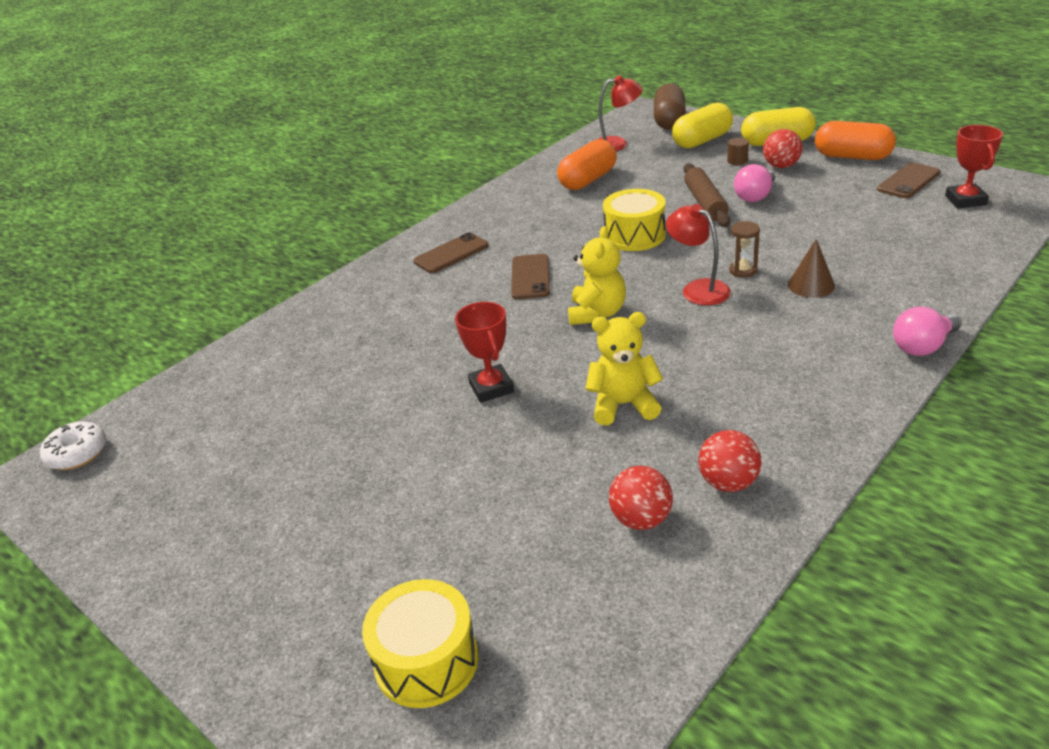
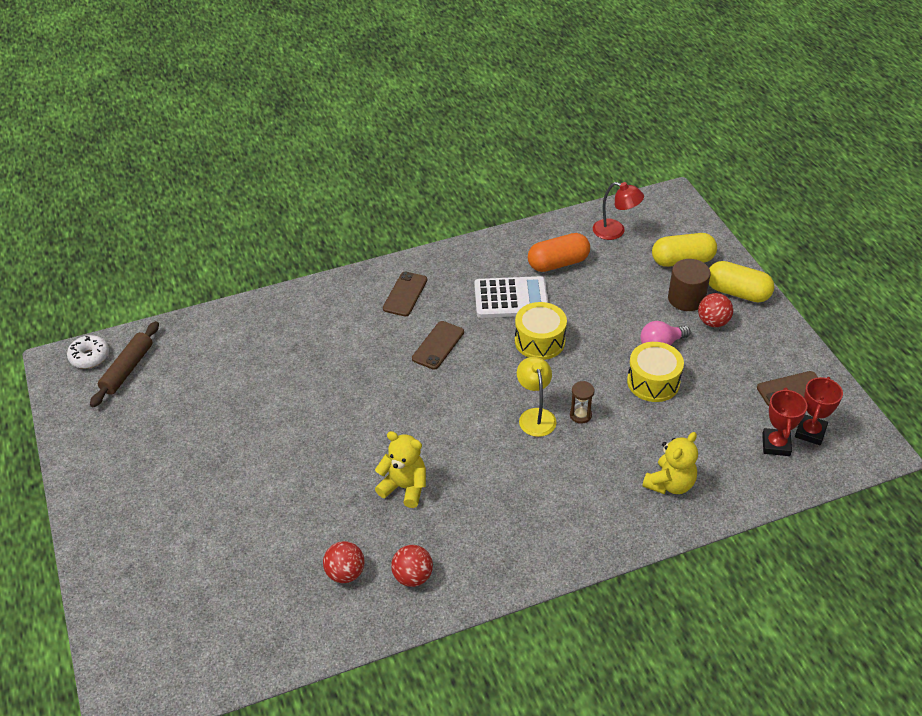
camera: 25 degrees right, 10 degrees up
(426, 661) = (177, 595): yellow drum -> yellow drum (653, 382)
(451, 254) = (405, 294): brown phone -> brown phone turned 60 degrees counterclockwise
(491, 388) = (340, 431): red trophy -> red trophy (776, 445)
(569, 218) = (511, 298): none -> white calculator
(597, 313) = (452, 402): yellow teddy bear -> yellow teddy bear (670, 484)
(669, 121) = (679, 223): brown capsule -> none
(698, 289) = (535, 416): red lamp -> yellow lamp
(705, 203) = (618, 333): brown rolling pin -> brown rolling pin (127, 369)
(737, 161) = (686, 298): brown cylinder -> brown cylinder, size x2.04
(811, 285) = (612, 453): brown cone -> none
(852, 157) = (778, 340): orange capsule -> none
(922, 346) = (628, 545): pink light bulb -> none

